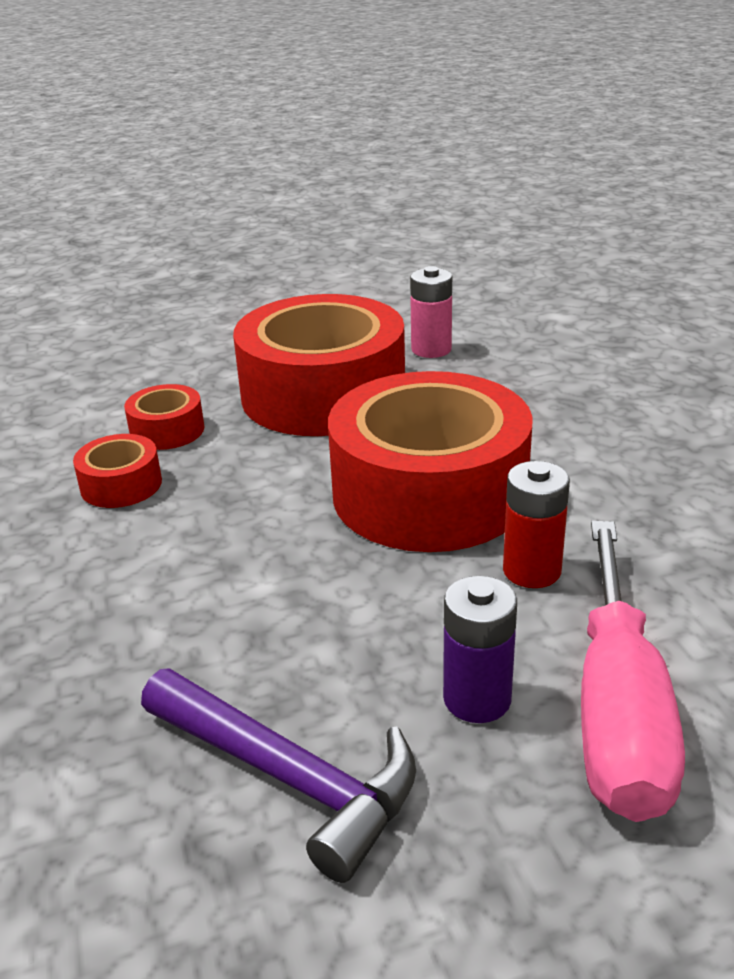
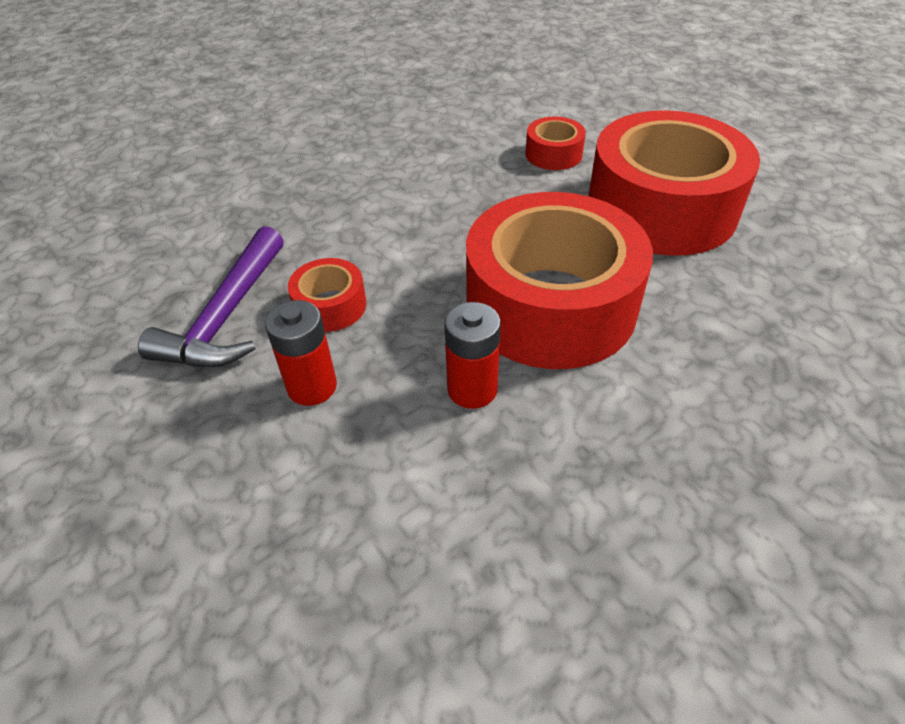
camera: 70 degrees right, 15 degrees up
(121, 485) = (476, 159): red tape -> red tape (330, 306)
(431, 349) = (799, 248): pink battery -> none
(477, 699) = (312, 387): purple battery -> red battery
(617, 710) = (318, 471): pink screwdriver -> none

